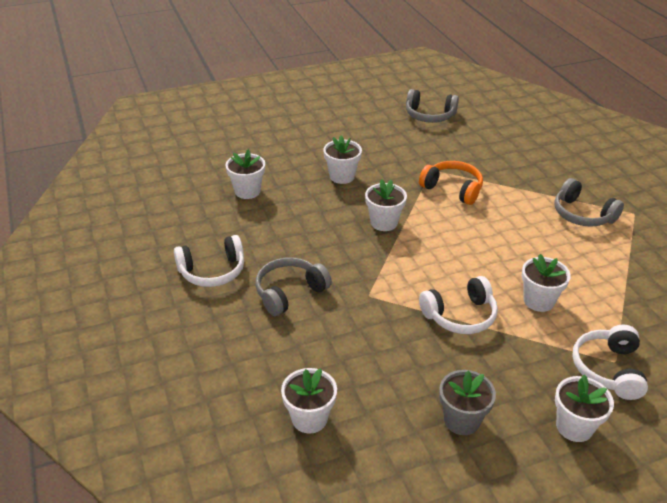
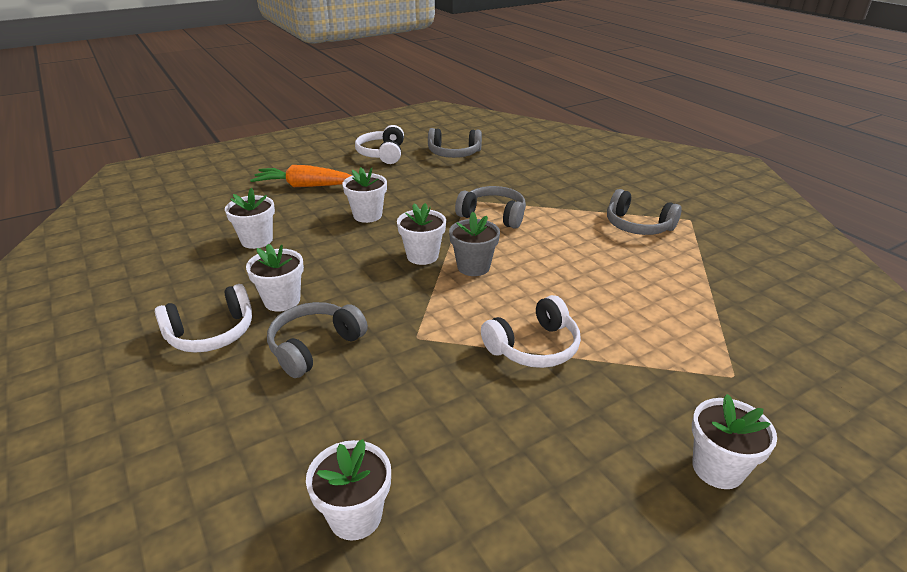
camera: 10 degrees left, 5 degrees down
(289, 139) = (305, 186): none -> orange carrot
(452, 189) = (493, 215): orange headphones -> grey headphones
(461, 420) = (569, 483): grey flower pot -> grey flower pot (473, 267)
(538, 301) = (621, 318): white flower pot -> white flower pot (282, 300)
(608, 369) = (729, 387): white headphones -> white headphones (382, 154)

